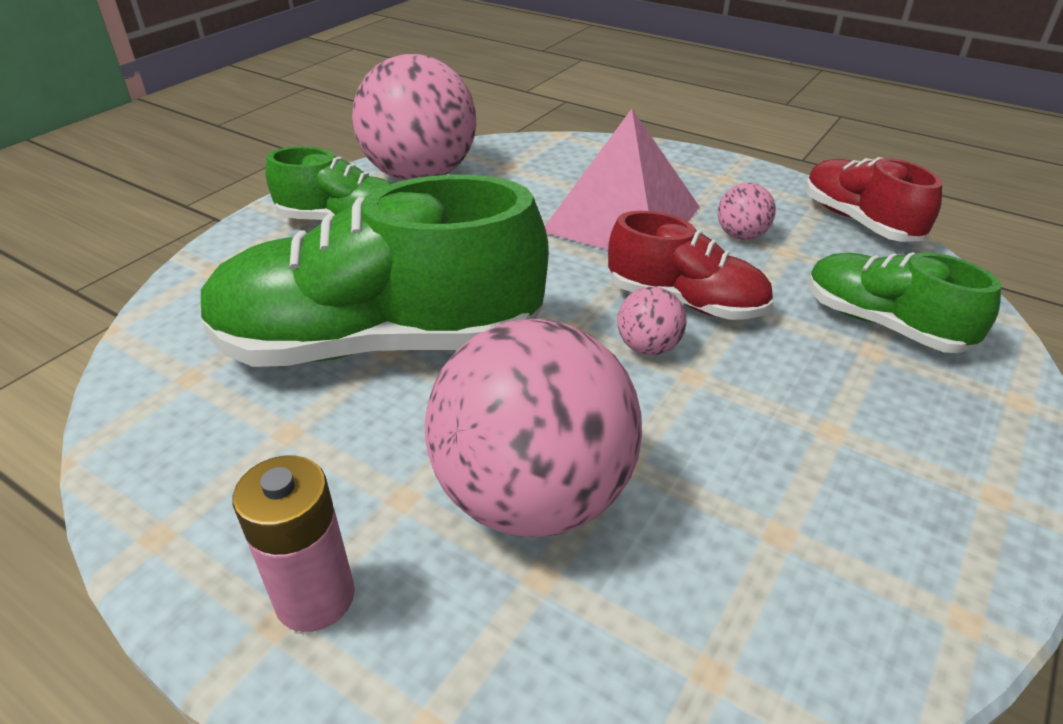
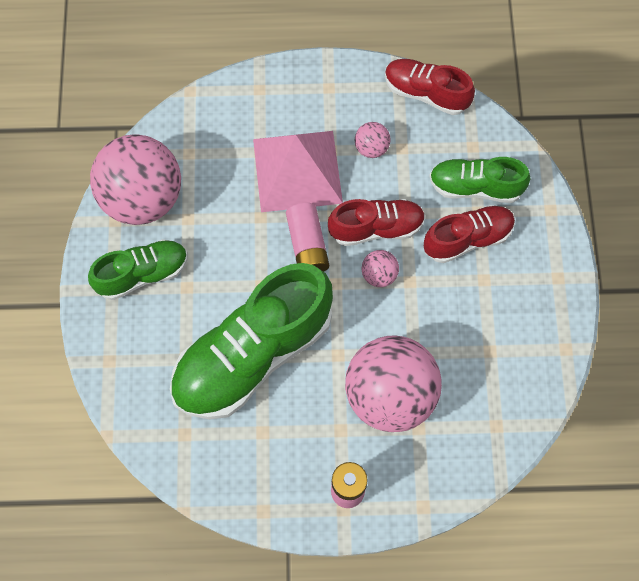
camera: 35 degrees left, 30 degrees up
(570, 279) = (307, 245): none -> pink battery
(832, 371) = (467, 239): none -> red shoe

